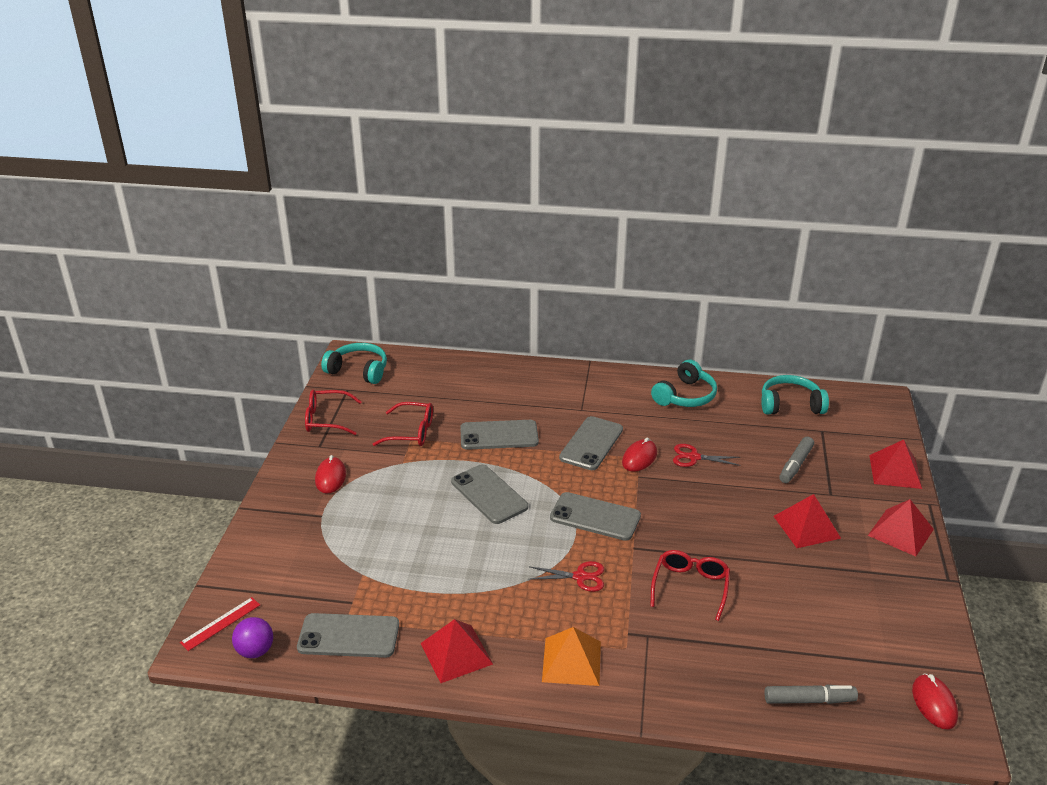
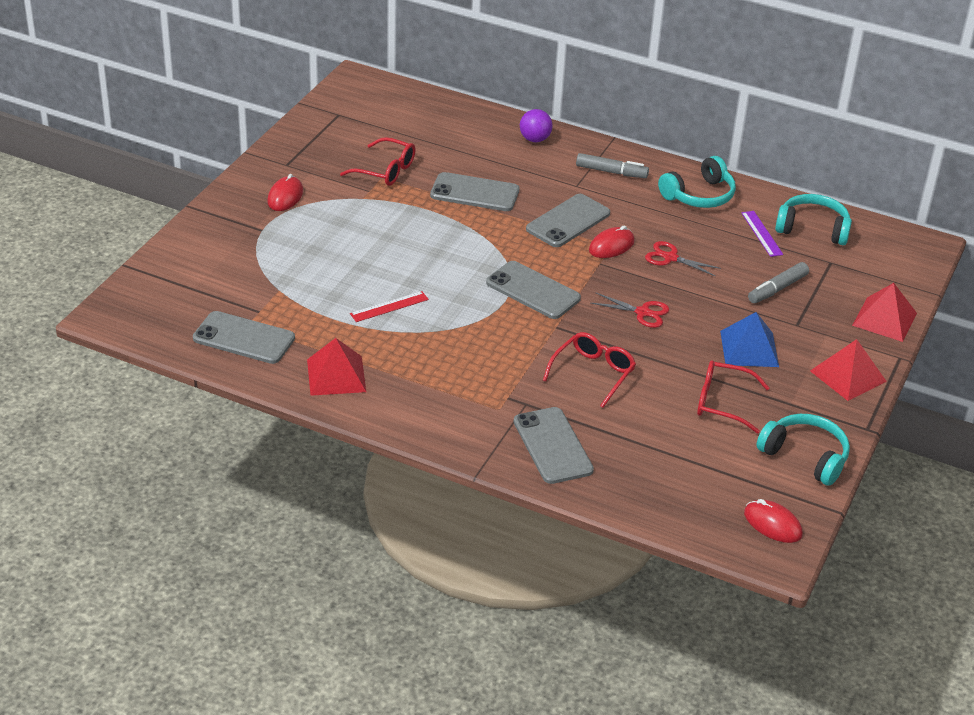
camera: 15 degrees right, 5 degrees up
(220, 623) = (132, 301): red ruler -> red ruler (389, 306)
(255, 651) = (155, 330): purple ball -> purple ball (535, 139)
(327, 419) = (305, 140): red glasses -> red glasses (723, 403)
(358, 371) = (358, 97): turquoise headphones -> turquoise headphones (805, 456)
(489, 494) = (435, 246): grey phone -> grey phone (552, 446)
(571, 661) = (441, 407): orange pyramid -> none
(580, 577) = (488, 340): red scissors -> red scissors (642, 312)
(753, 418) = (761, 233): none -> purple ruler
(806, 527) = (749, 348): red pyramid -> blue pyramid
(809, 700) = (650, 491): grey marker -> grey marker (611, 172)
(934, 703) = (772, 524): red mouse -> red mouse turned 60 degrees counterclockwise

